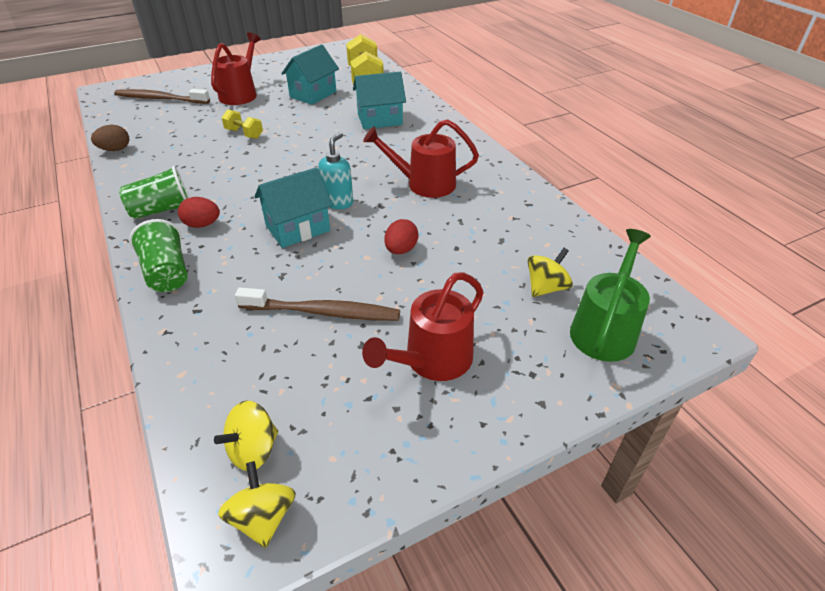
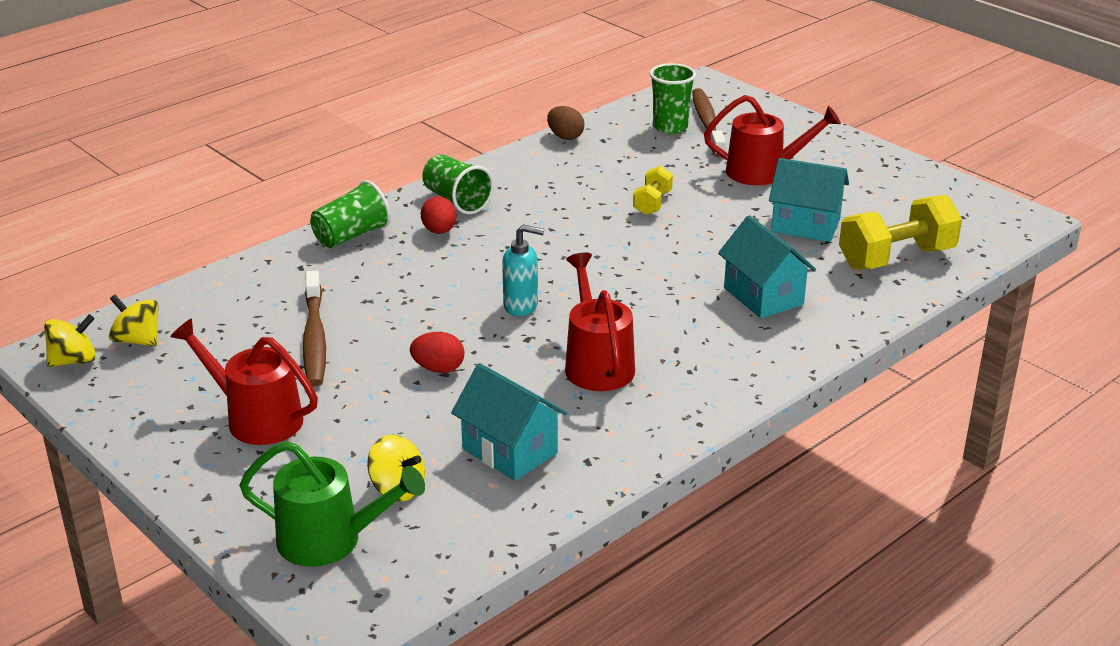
camera: 75 degrees right, 10 degrees down
(150, 111) = (670, 127): none -> green cup
(298, 228) = (455, 291): turquoise house -> turquoise house (509, 451)

